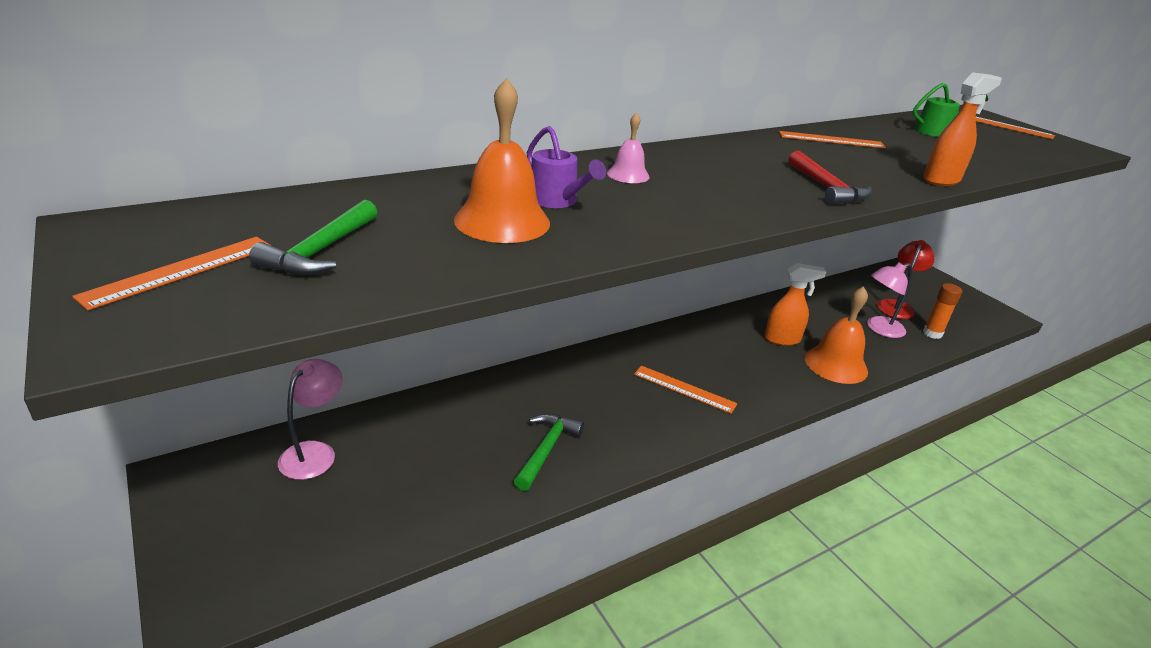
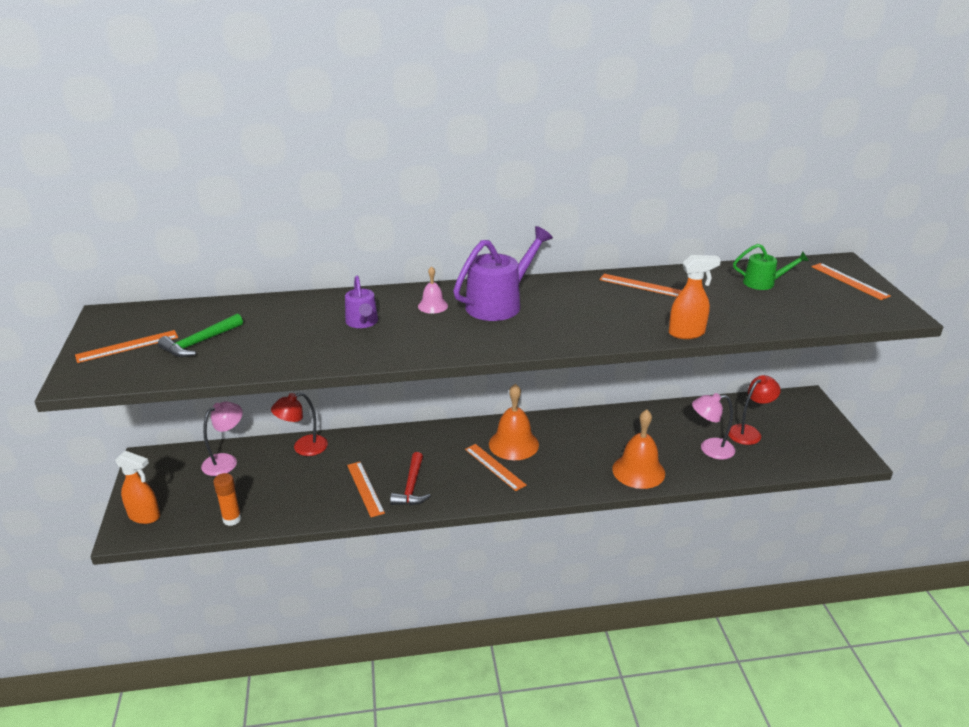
camera: 25 degrees right, 0 degrees up
(422, 411) = (303, 448): none -> red lamp
(502, 221) = (314, 334): orange bell -> orange bell (513, 444)
(546, 449) = (365, 488): green hammer -> orange ruler
(706, 166) = (499, 303): none -> purple watering can
(782, 339) = (610, 443): orange spray bottle -> orange spray bottle (145, 516)
(826, 188) = (573, 331): red hammer -> red hammer (411, 487)
(932, 333) = (759, 461): orange glue stick -> orange glue stick (232, 519)

